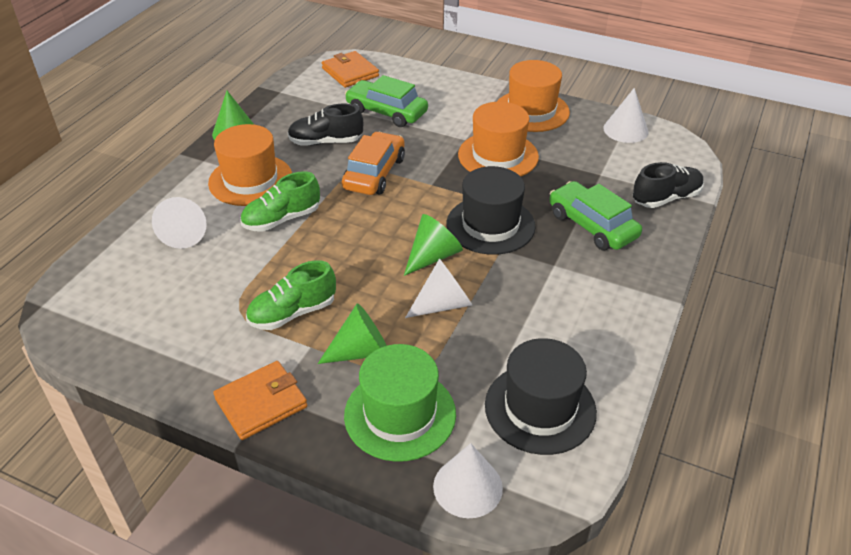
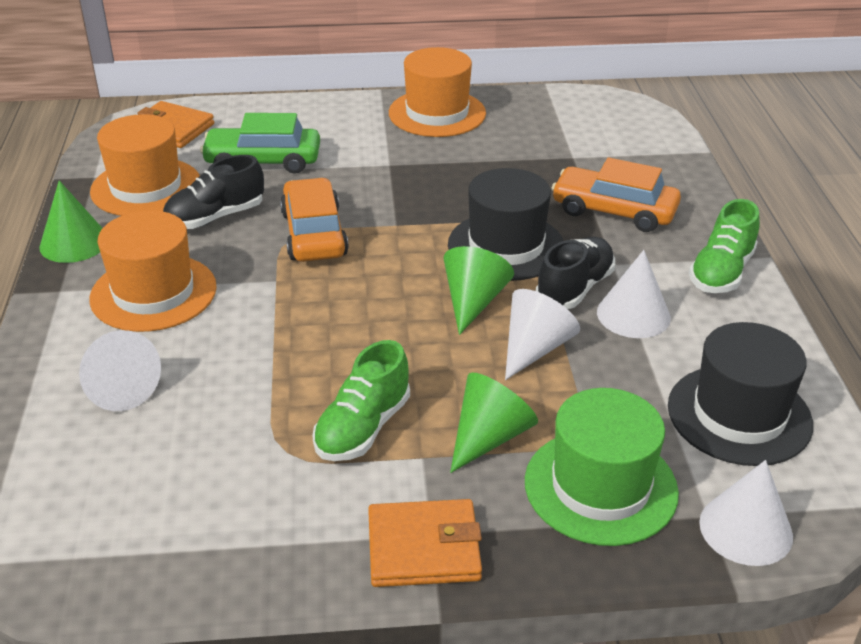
camera: 30 degrees left, 5 degrees down
(261, 403) = (423, 548): orange wallet -> orange wallet turned 60 degrees clockwise
(281, 219) = (242, 325): green shoe -> green shoe (721, 272)
(498, 156) = (444, 171): orange hat -> orange hat (146, 187)
(592, 225) = (614, 211): green car -> orange car
(625, 130) = (556, 105): white cone -> white cone (633, 314)
(666, 198) = (660, 160): black shoe -> black shoe (574, 289)

